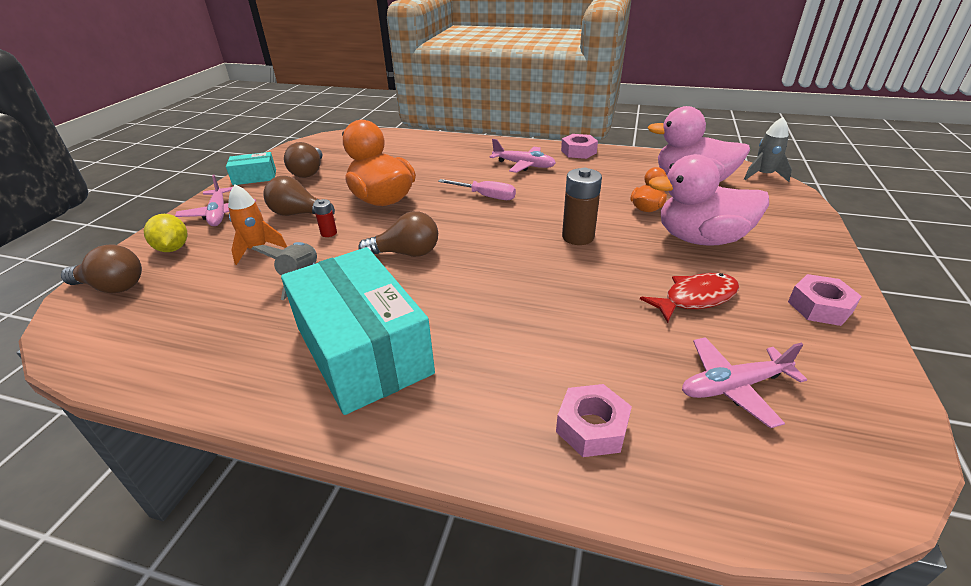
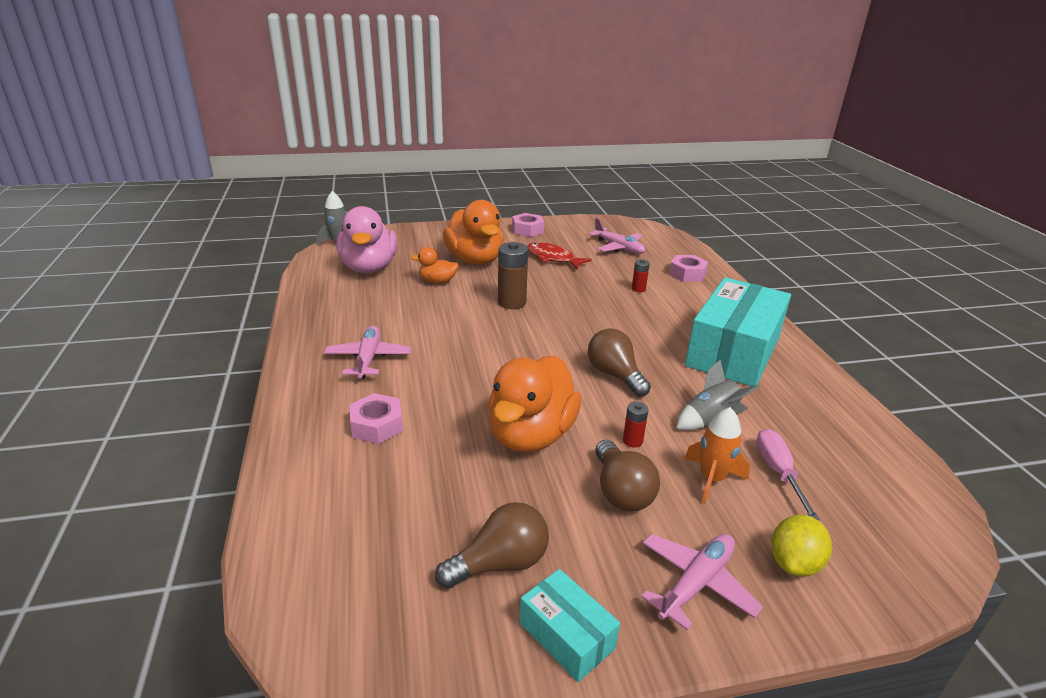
camera: 120 degrees left, 5 degrees down
(112, 287) = (887, 555): brown light bulb -> none
(486, 196) = (469, 363): pink screwdriver -> pink screwdriver (778, 472)
(564, 341) = (638, 289): none -> red battery
(578, 152) = (309, 331): pink nut -> pink nut (377, 425)
(701, 239) = (475, 260): pink duck -> orange duck

